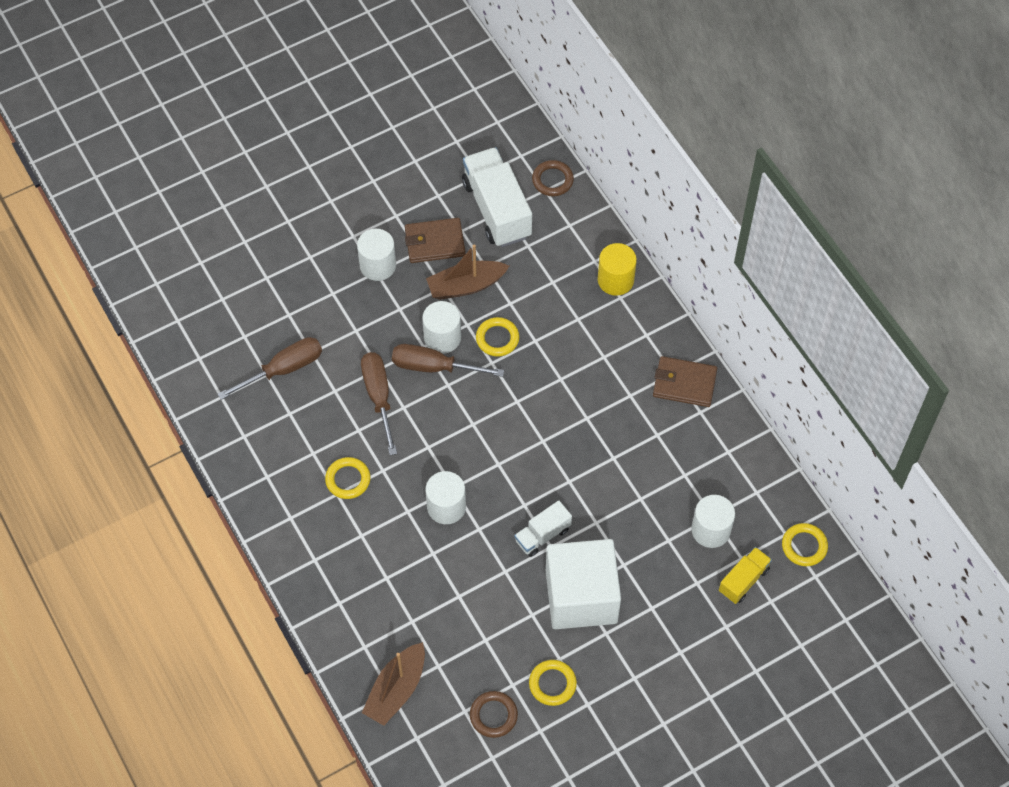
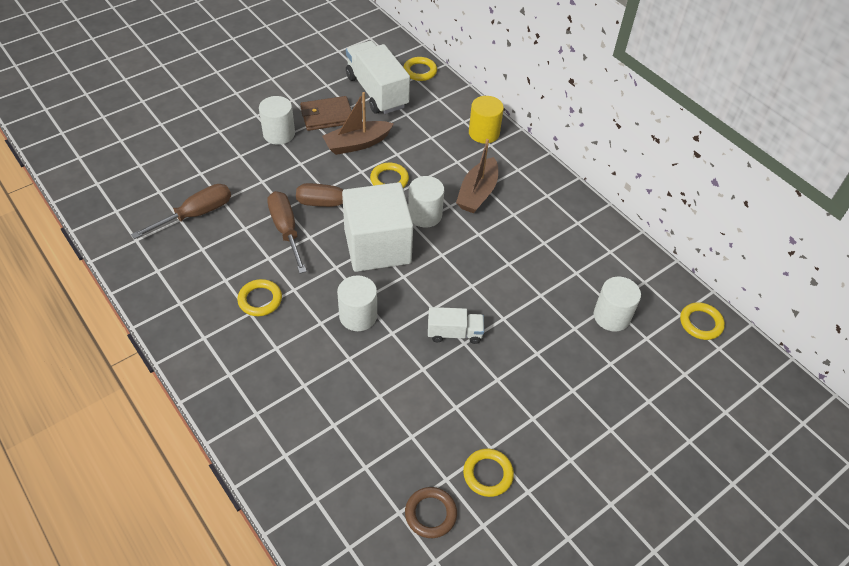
camera: 10 degrees left, 10 degrees down
(396, 689) = (322, 496): brown boat -> brown boat (477, 193)
(442, 337) = (340, 182): white cylinder -> white cylinder (425, 215)
(542, 535) = (454, 333): white truck -> white truck turned 135 degrees counterclockwise
(552, 180) = (420, 71): brown ring -> yellow ring
(581, 596) = (501, 385): white cube -> white cube (377, 246)
(684, 383) = (558, 202): brown wallet -> none
(743, 580) = (654, 357): yellow truck -> none

